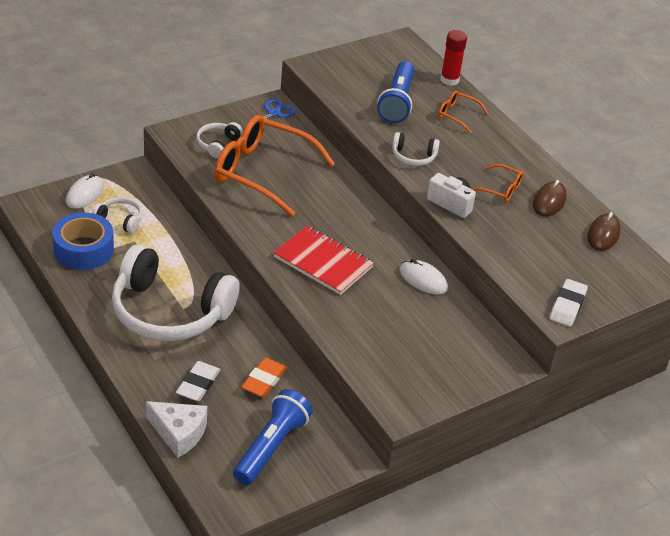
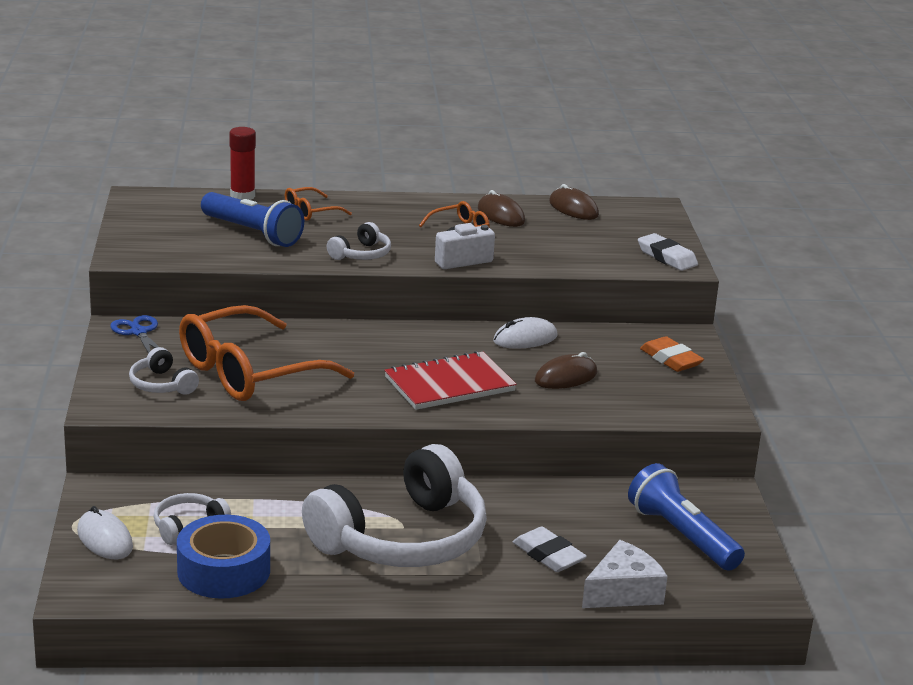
camera: 60 degrees left, 15 degrees down
(264, 380) = (572, 509): orange eraser -> orange eraser (671, 359)
(383, 315) = (566, 377): none -> brown mouse

